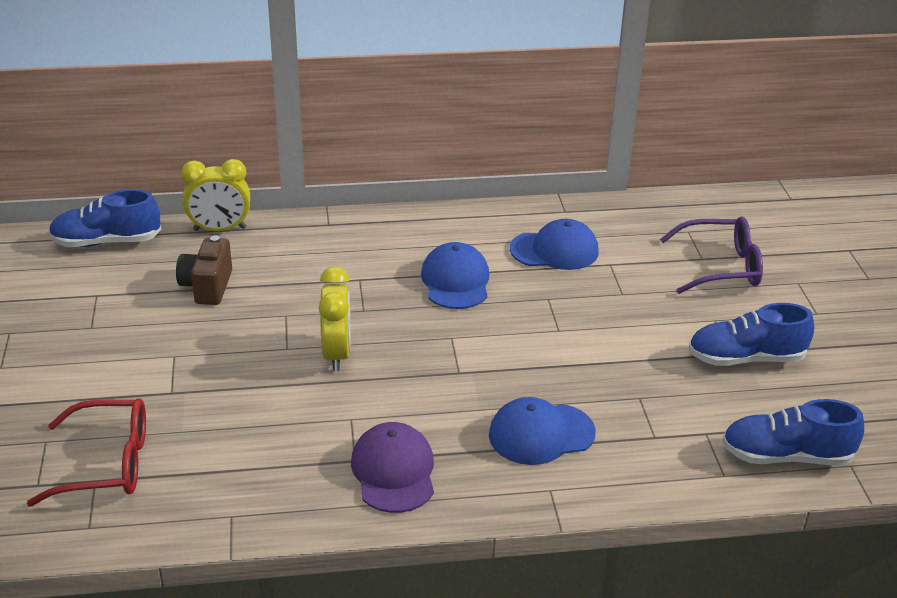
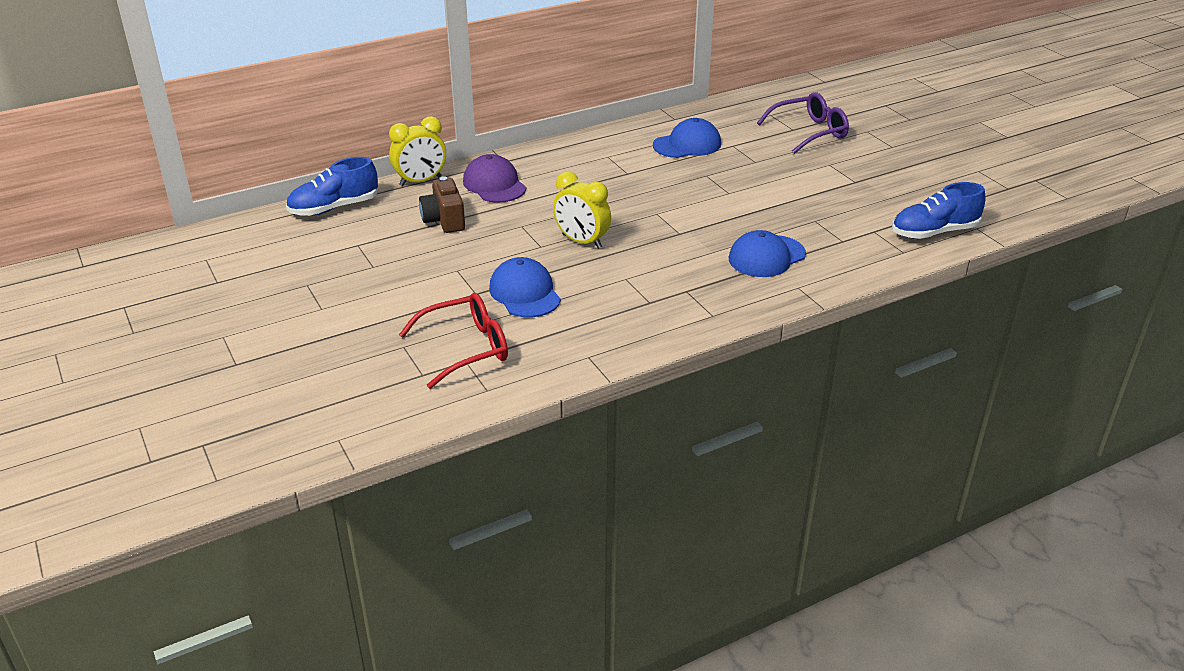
camera: 20 degrees left, 0 degrees up
(337, 354) = (582, 241): yellow clock -> yellow clock turned 150 degrees clockwise
(393, 471) = (683, 302): purple cap -> purple cap (494, 184)
(455, 281) = (631, 178): blue cap -> blue cap (525, 293)
(745, 358) = (867, 182): blue shoe -> none

